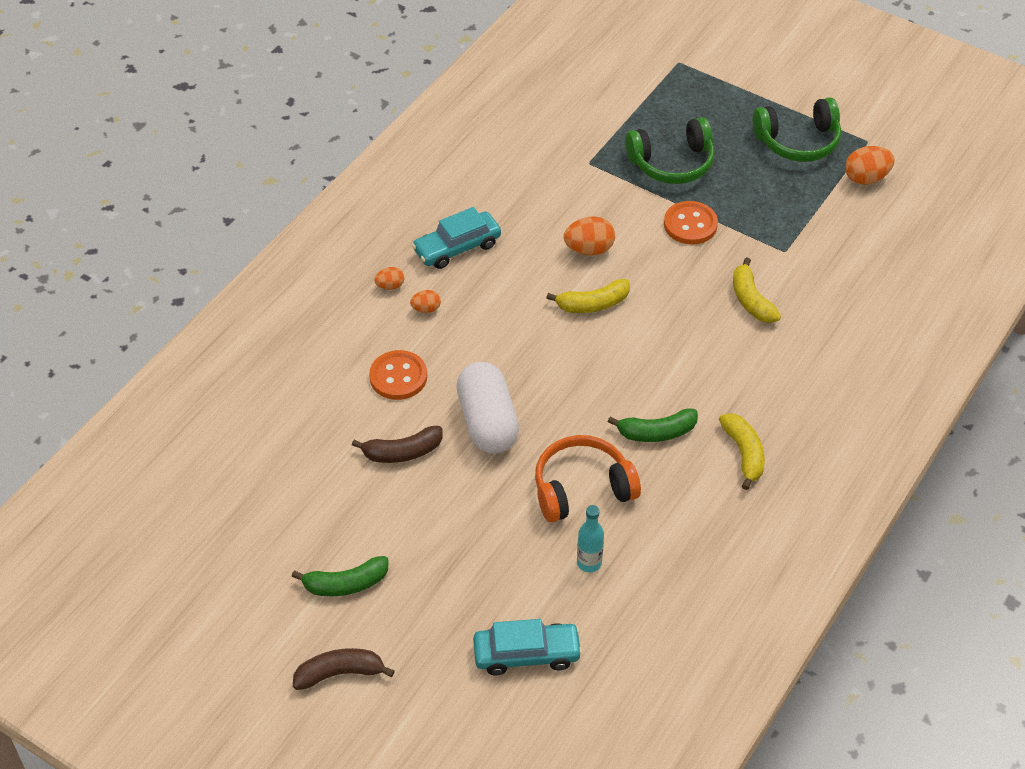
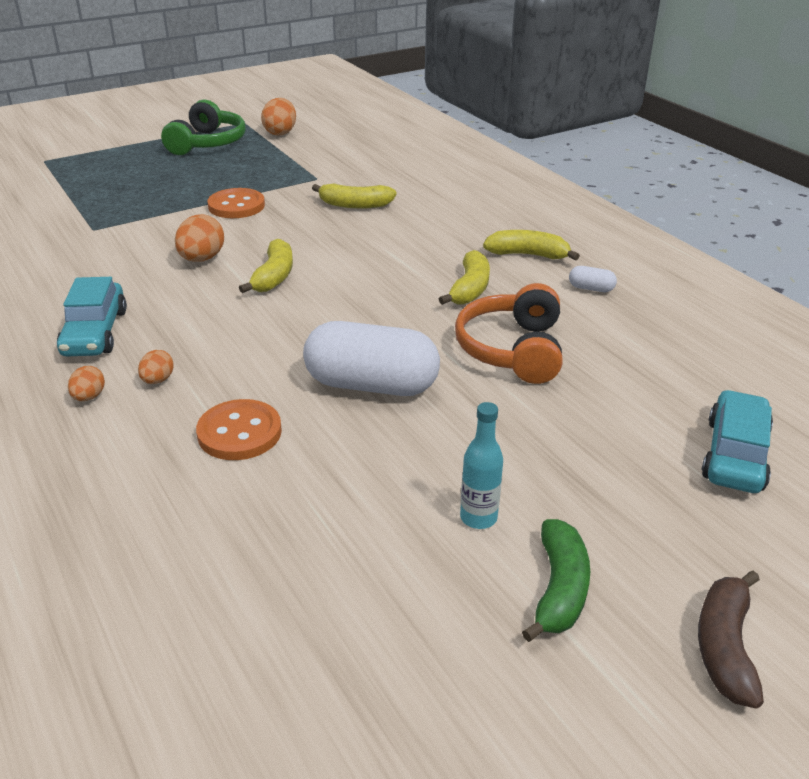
camera: 65 degrees left, 15 degrees down
(402, 452) = (364, 465): brown banana -> none
(589, 563) = (617, 374): turquoise bottle -> turquoise bottle (478, 518)
(656, 432) = (470, 289): green banana -> yellow banana
(672, 163) = (154, 194): green headphones -> none
(712, 514) = (591, 288): none -> white capsule

